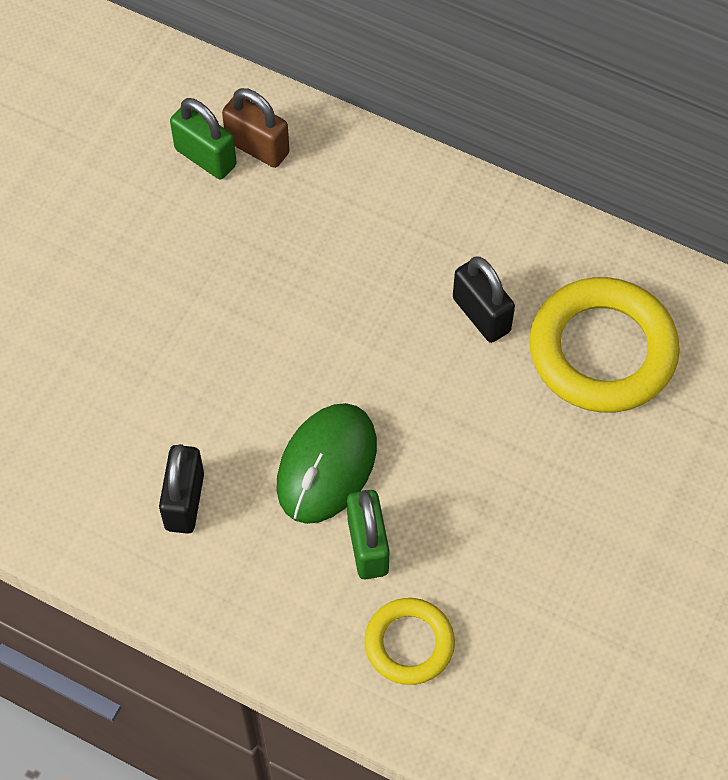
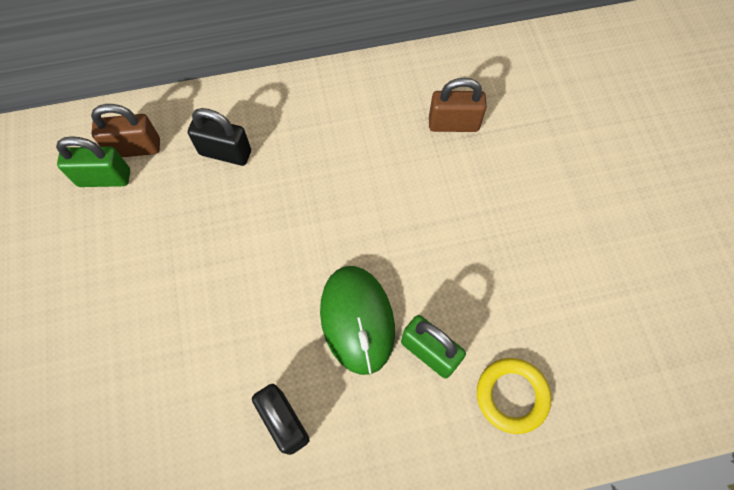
camera: 40 degrees left, 5 degrees up
(481, 315) = (366, 153): black padlock -> black padlock (225, 153)
(602, 351) = (453, 124): yellow ring -> brown padlock

